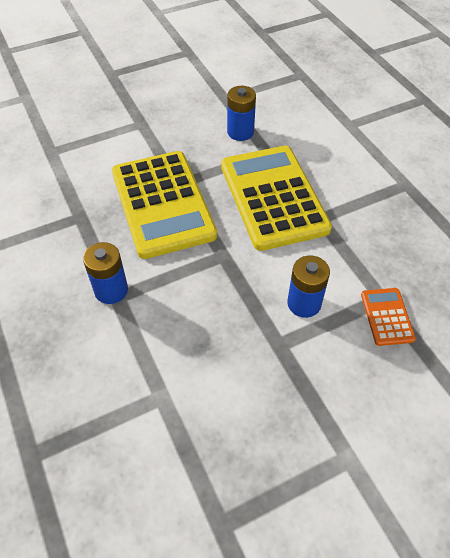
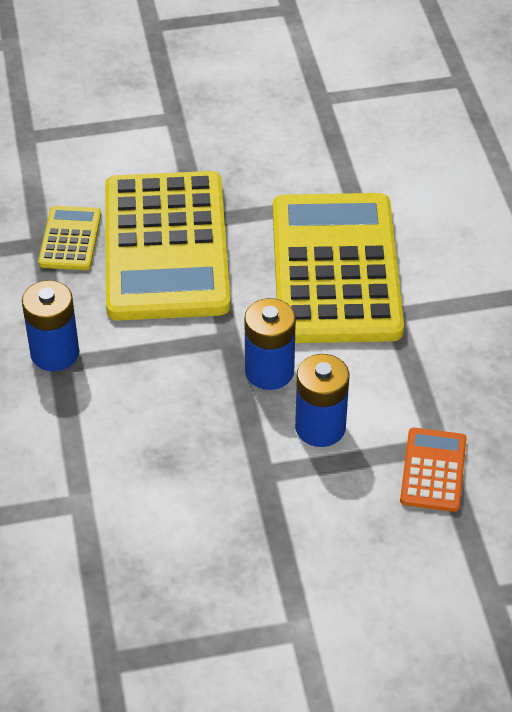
camera: 15 degrees right, 5 degrees down
(99, 210) = (70, 239): none -> yellow calculator
(240, 132) = (324, 159): blue battery -> blue battery (269, 371)

